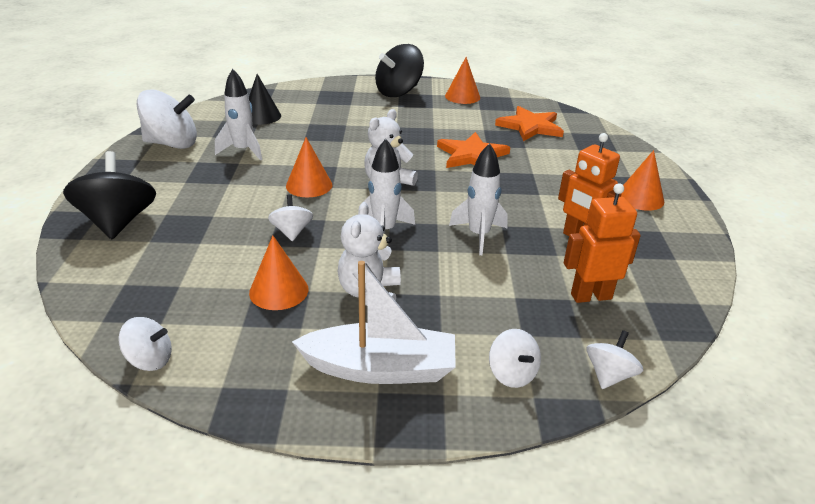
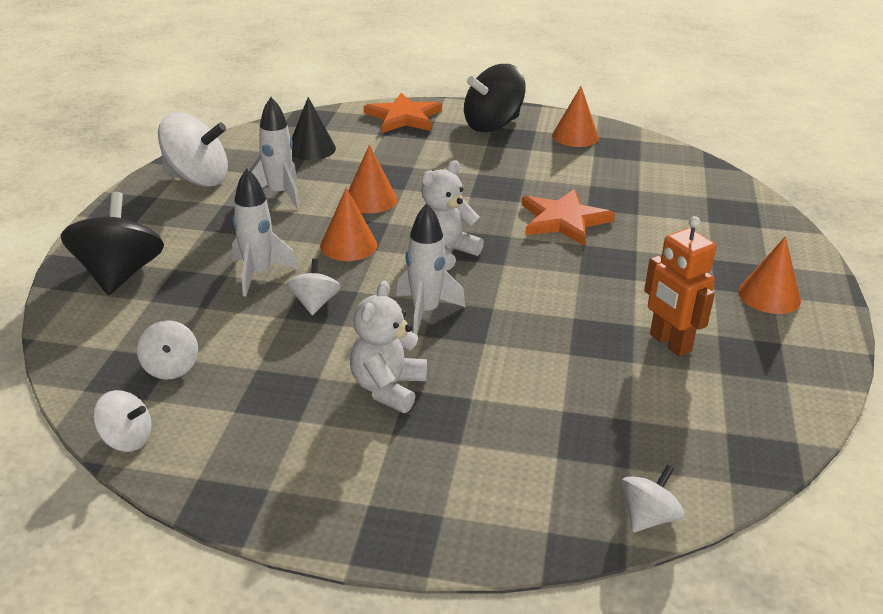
camera: 10 degrees right, 0 degrees up
(279, 291) = (283, 374): orange cone -> orange cone (370, 200)
(380, 368) = (378, 478): white boat -> none
(478, 235) = (540, 328): white rocket -> white rocket (258, 274)
(512, 374) = (530, 502): white spinning top -> white spinning top (171, 368)
(530, 126) = (653, 185): orange star -> orange star (404, 117)
(591, 296) = (658, 418): orange robot -> none

